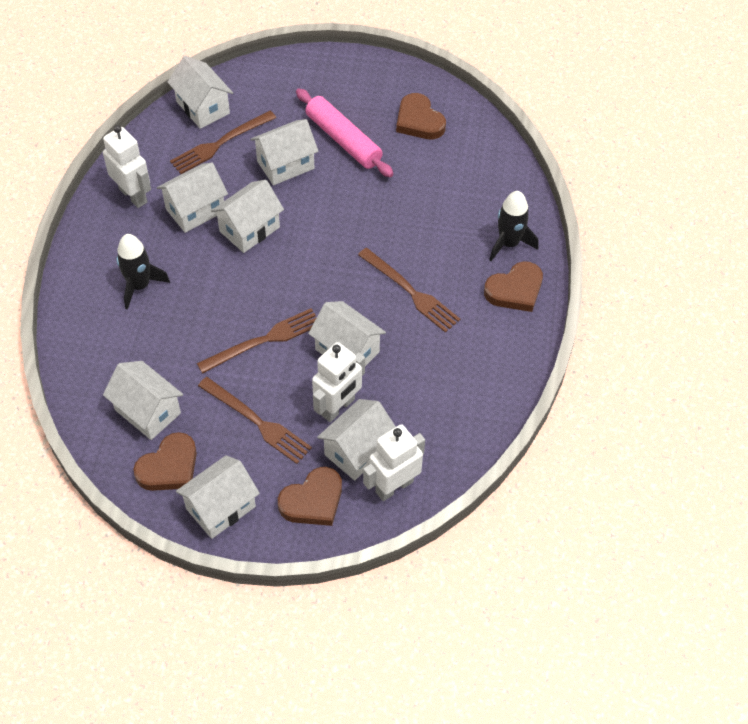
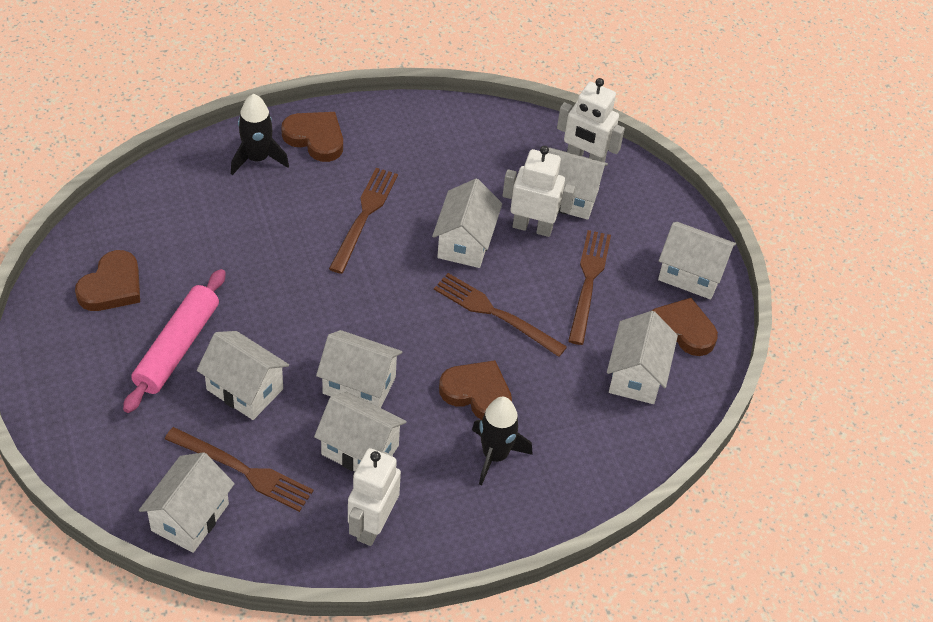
camera: 120 degrees left, 5 degrees down
(313, 500) = (637, 211): brown heart -> brown heart (477, 393)

